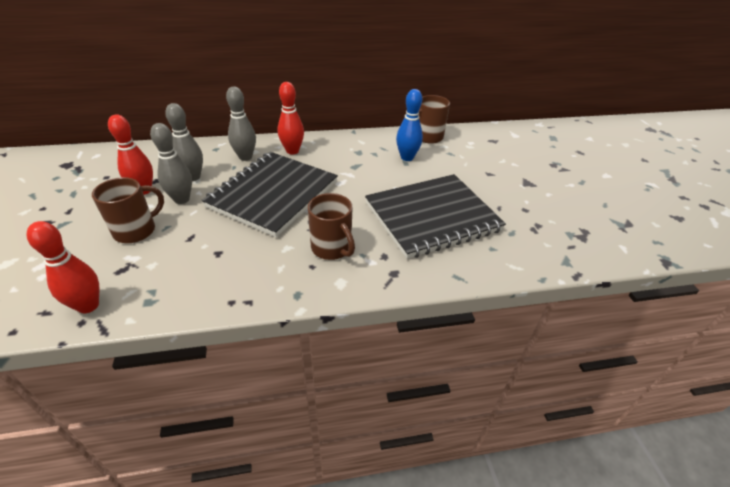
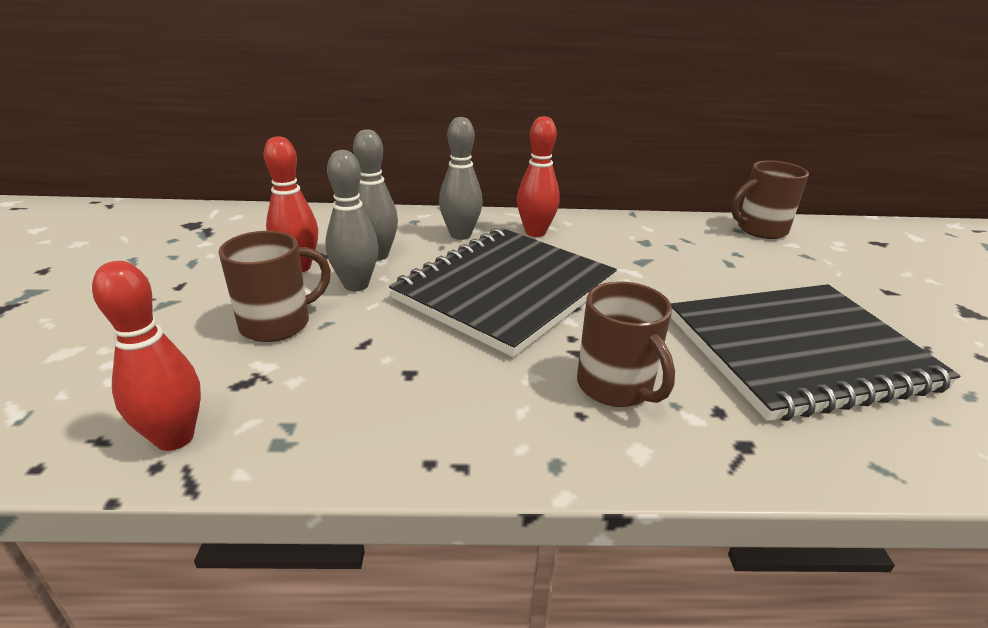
camera: 10 degrees right, 10 degrees down
(407, 157) = (730, 256): blue bowling pin -> none

